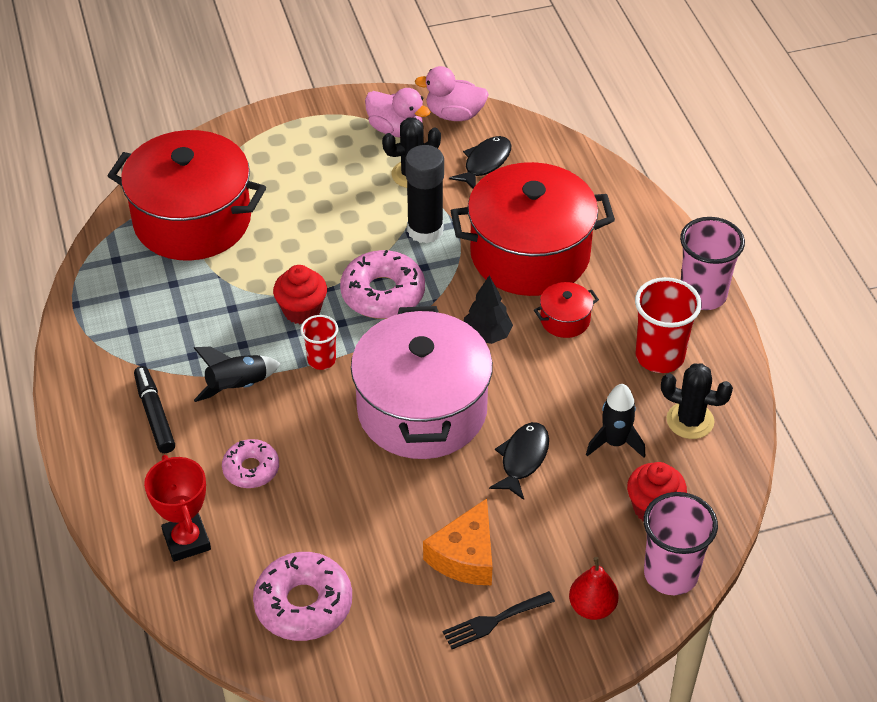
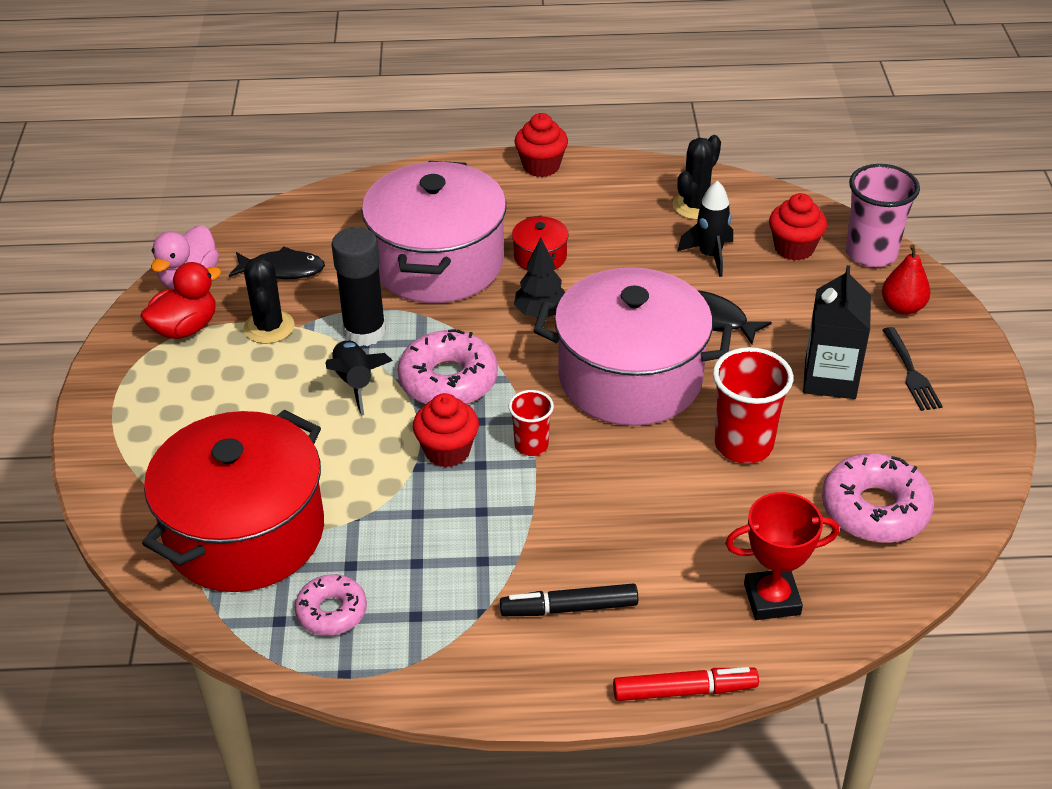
camera: 75 degrees left, 5 degrees down
(87, 496) = (684, 691): none -> red marker
(237, 386) = (548, 524): black rocket -> black rocket (355, 382)
(251, 469) = (678, 528): pink donut -> pink donut (331, 612)
(396, 129) = (185, 328): pink duck -> red duck
(465, 556) = (830, 379): orange cheese -> black carton
(485, 163) = (282, 270): black fish -> black fish turned 135 degrees clockwise
(530, 254) = (437, 263): red pot -> pink pot
(659, 356) = (610, 207): red cup -> red cup (743, 445)
(702, 295) = (541, 166): pink cup -> red cupcake

